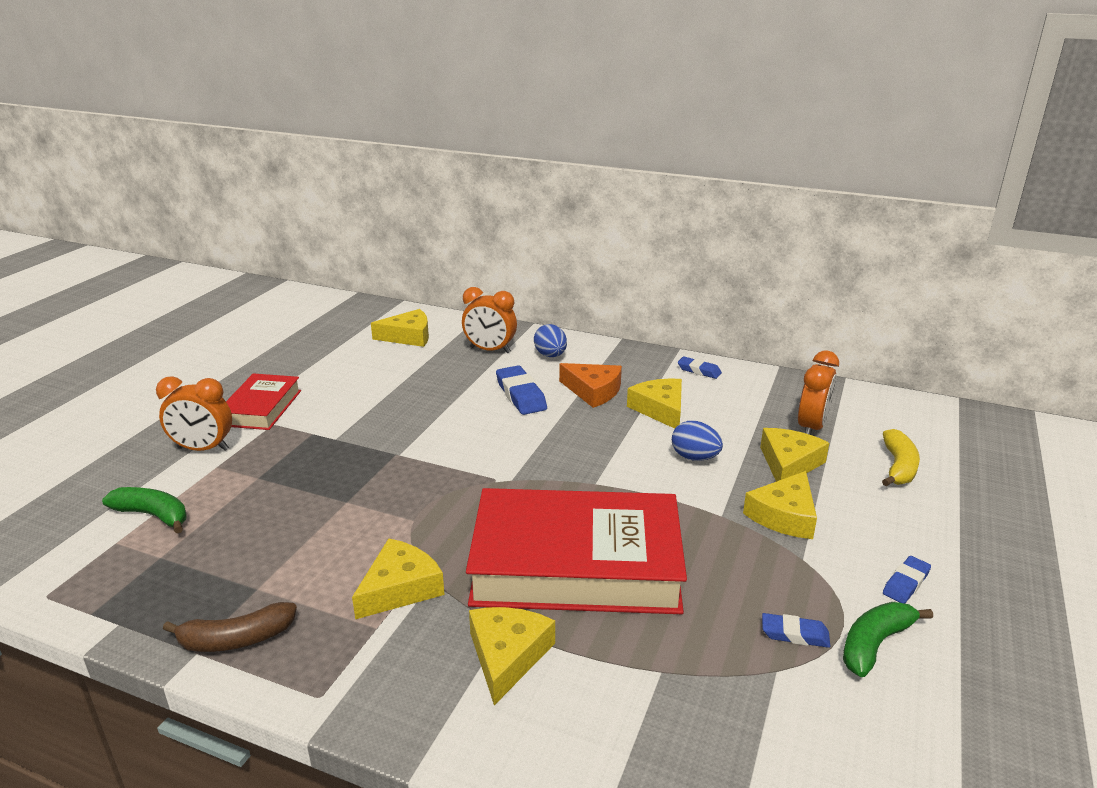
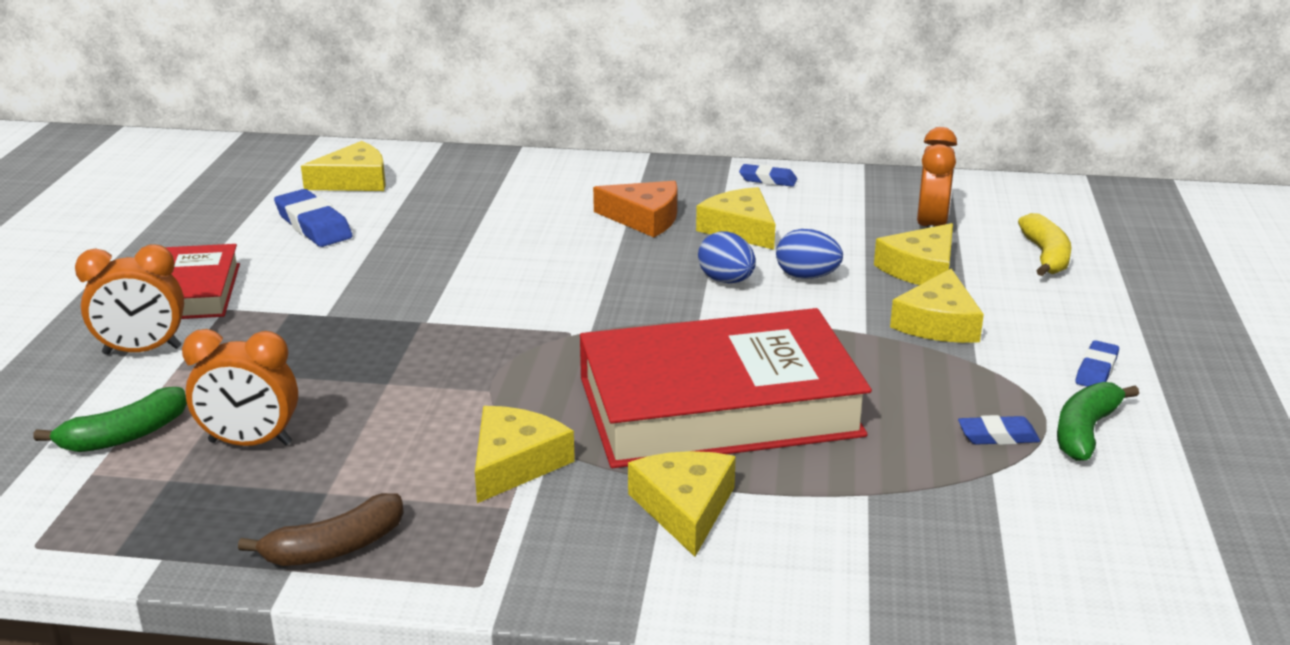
camera: 15 degrees left, 0 degrees up
(153, 515) = (124, 436): green banana -> green banana turned 135 degrees clockwise
(490, 350) = (480, 185): orange clock -> orange clock (250, 443)
(521, 395) = (551, 234): blue eraser -> blue eraser (314, 225)
(550, 355) = (566, 183): blue egg -> blue egg (726, 280)
(789, 464) = (921, 269): yellow cheese -> yellow cheese turned 150 degrees counterclockwise

